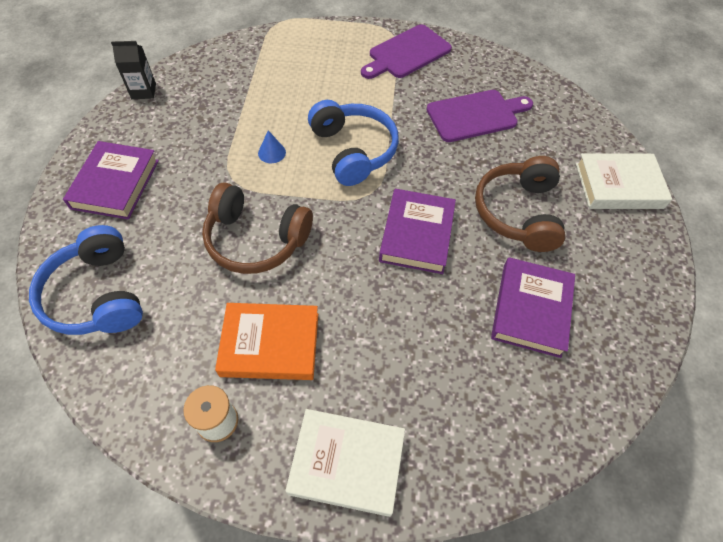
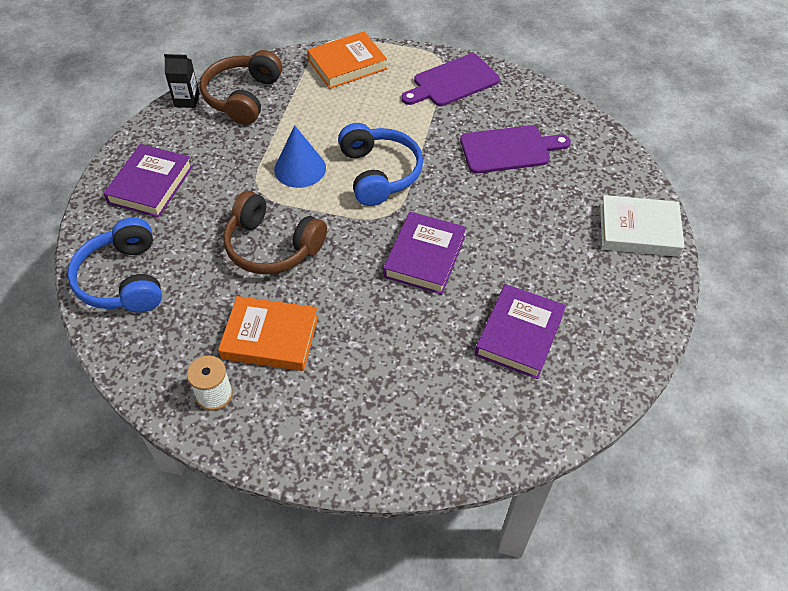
camera: 10 degrees right, 5 degrees down
(272, 152) = (300, 168): blue cone -> blue cone, size x1.92
(301, 44) = (347, 64): none -> orange book
(347, 463) = (321, 441): white book -> none
(518, 213) = (529, 246): brown headphones -> brown headphones (243, 97)

